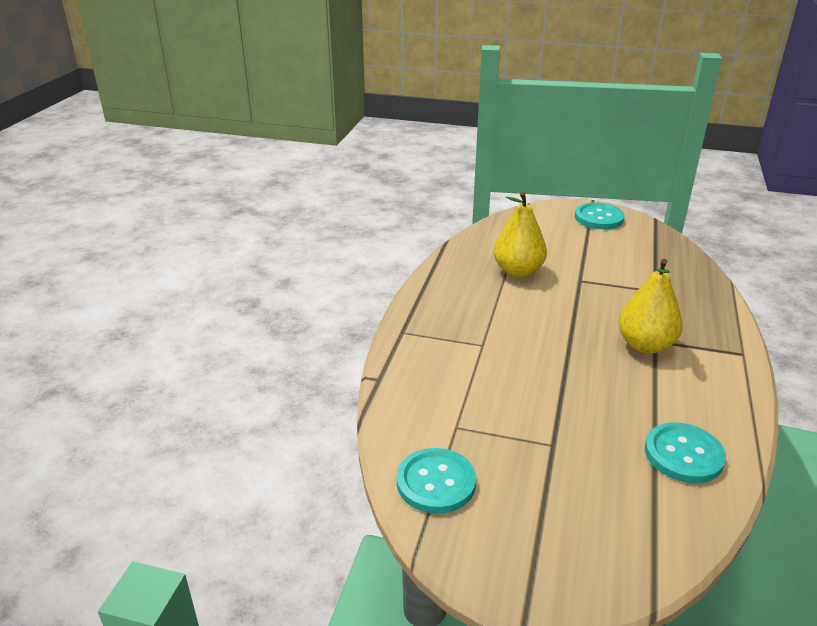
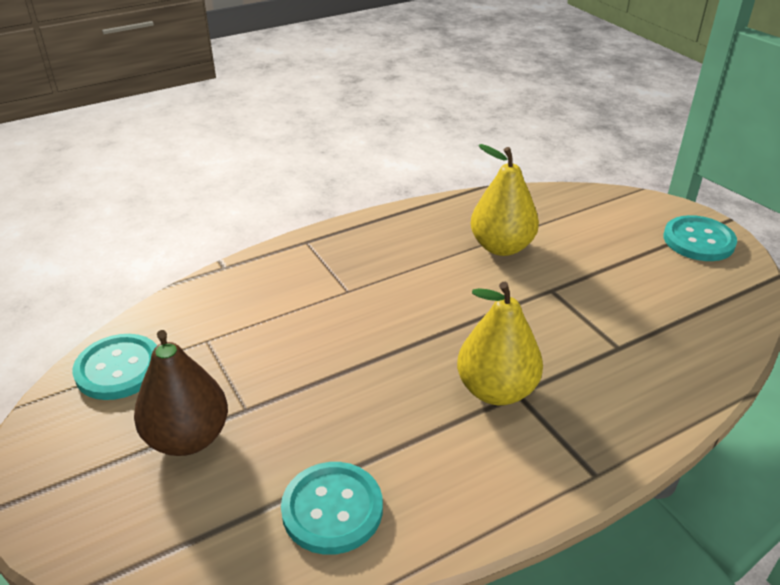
camera: 45 degrees right, 5 degrees up
(554, 483) = (188, 438): none -> brown pear

